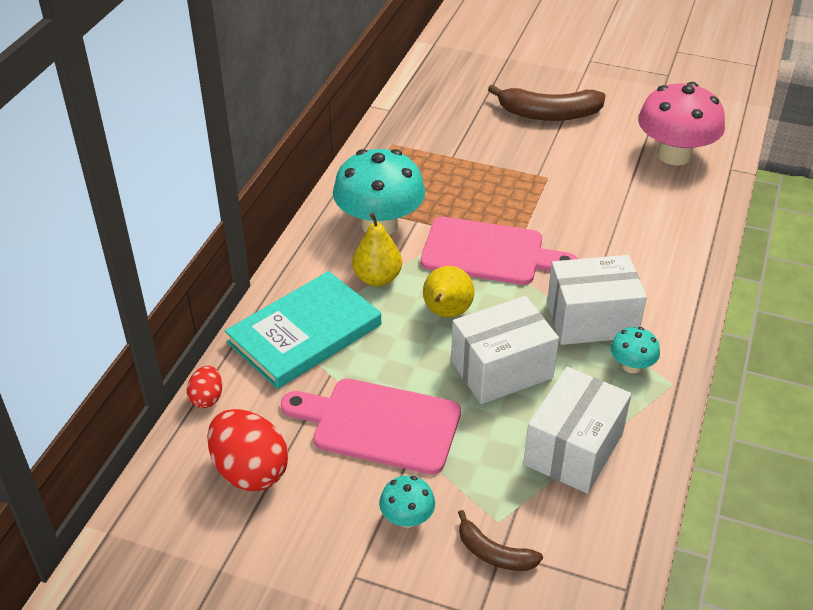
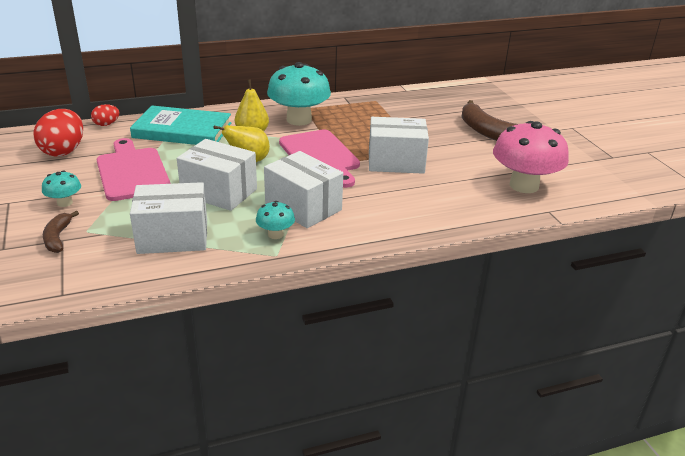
camera: 50 degrees right, 10 degrees down
(553, 207) = (396, 162): none -> white box

